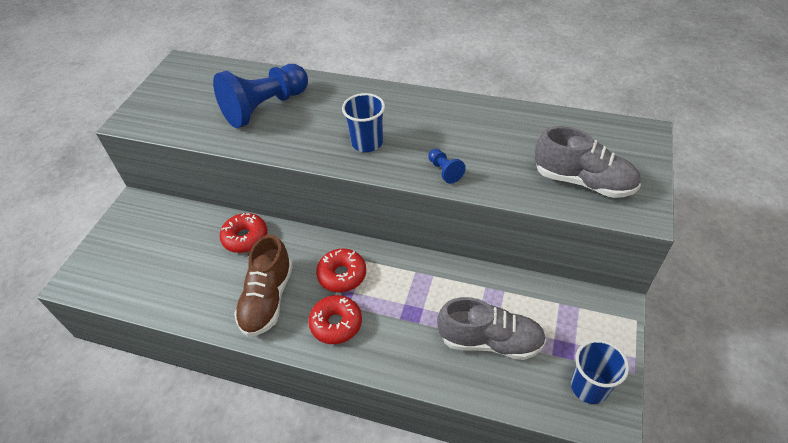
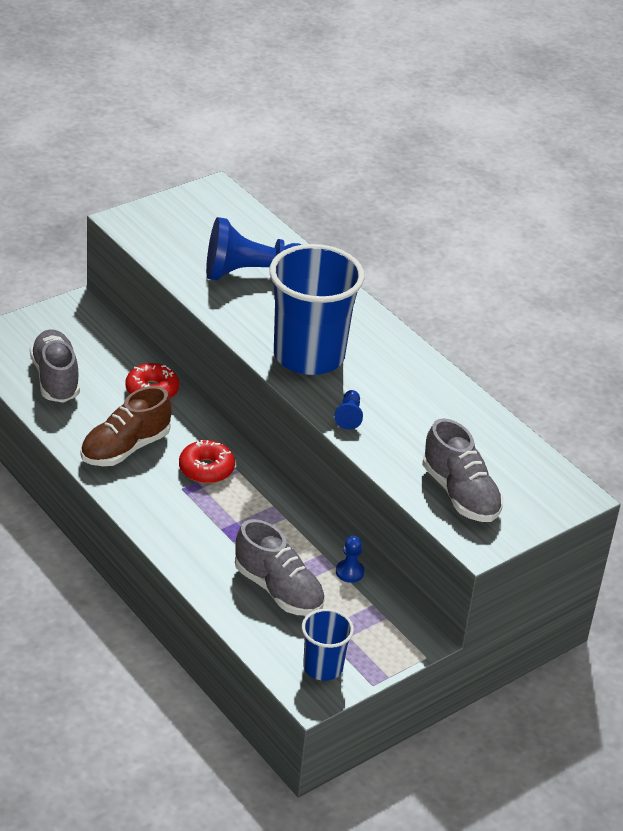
camera: 30 degrees right, 10 degrees down
(163, 276) = (55, 379): none -> grey shoe
(336, 324) = (164, 500): red donut -> none
(367, 143) = (308, 356): blue cup -> blue cup, size x1.99
(517, 288) = (349, 572): none -> blue pawn

